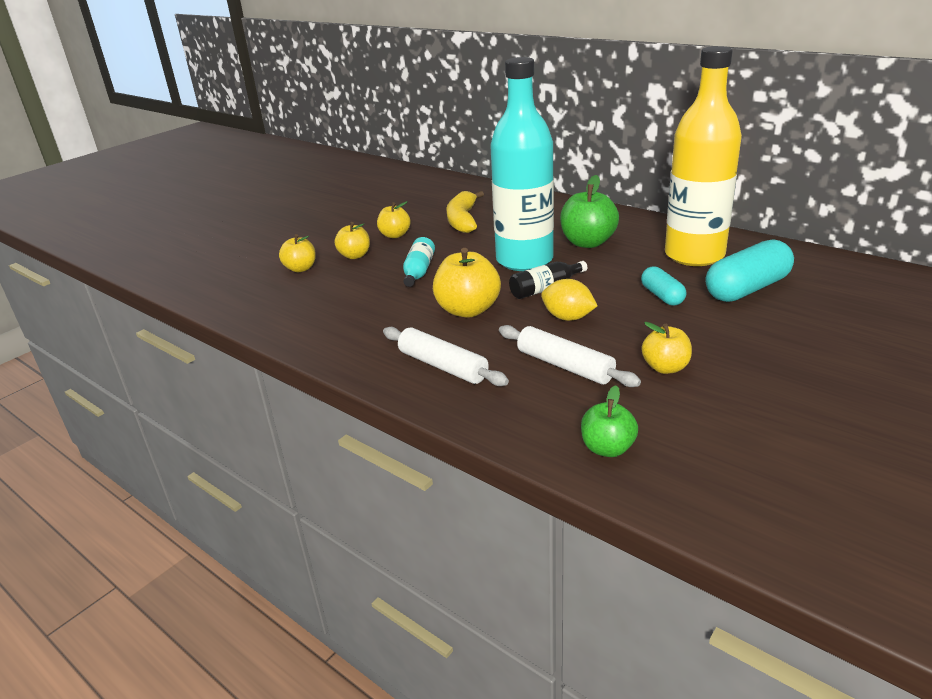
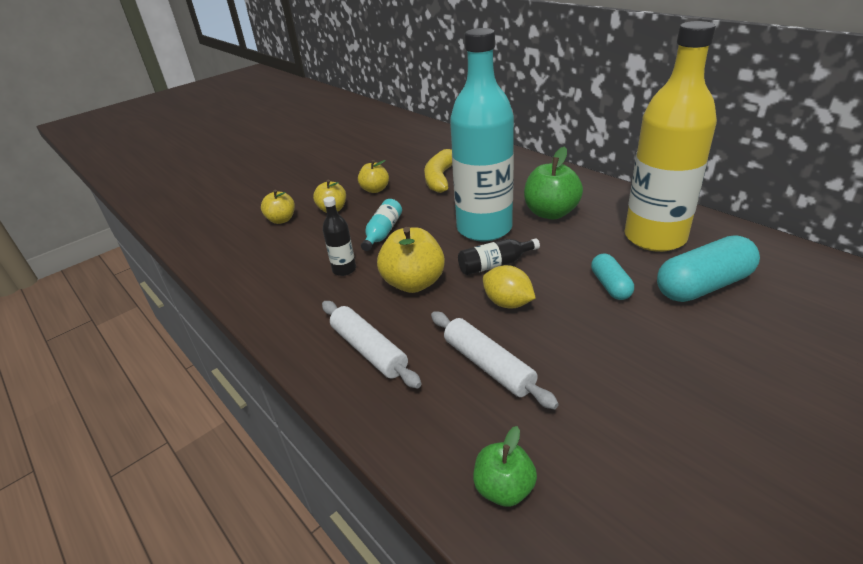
camera: 10 degrees right, 5 degrees up
(390, 305) = (344, 269): none -> black bottle
(665, 367) = (593, 382): yellow apple -> none

